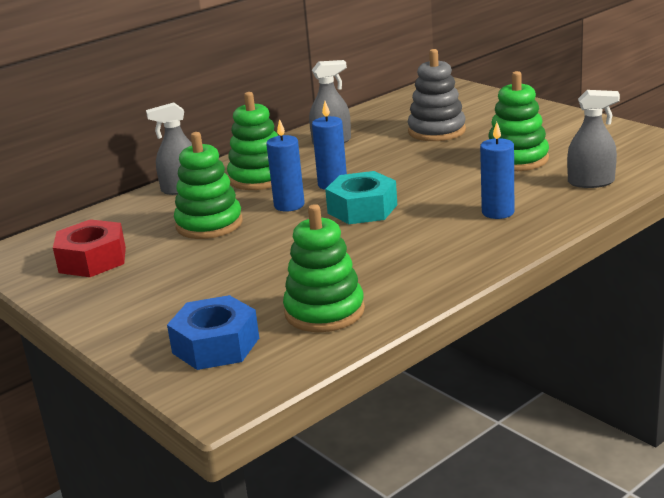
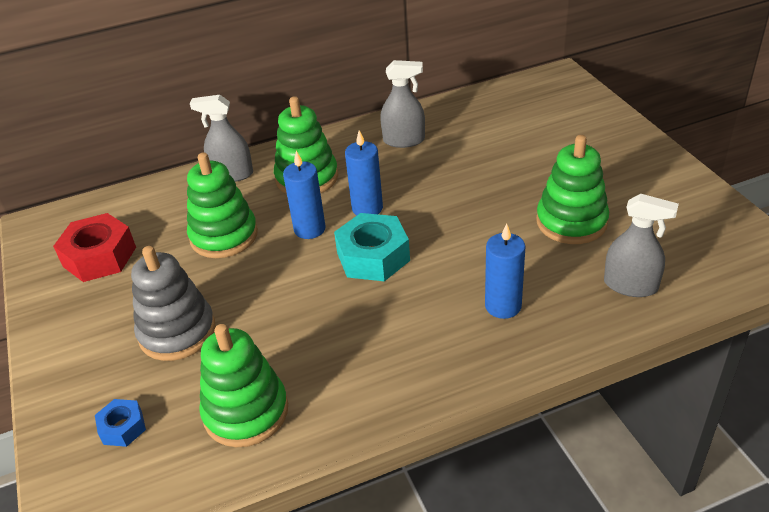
camera: 20 degrees right, 15 degrees up
(215, 345) = (123, 427): blue nut -> blue nut, size x0.54
(436, 131) = (515, 151): grey stacking toy -> grey stacking toy (177, 332)

